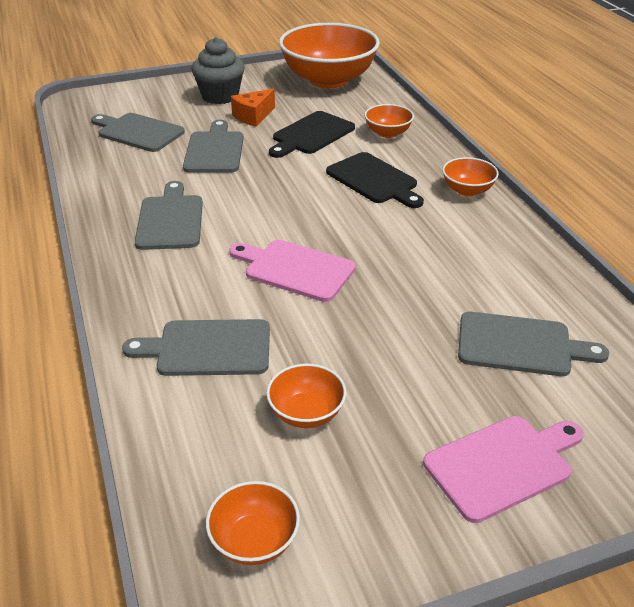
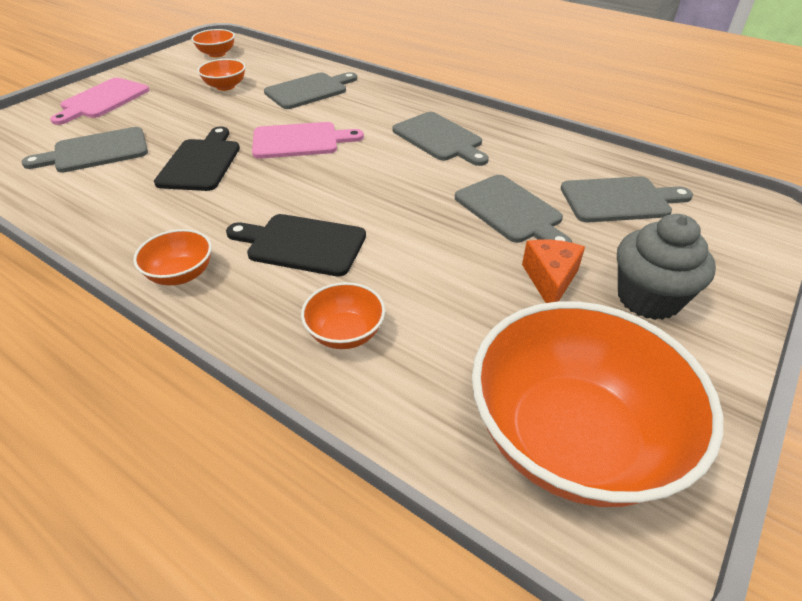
camera: 145 degrees right, 5 degrees up
(311, 134) = (441, 281): black cutting board -> black cutting board (201, 162)

